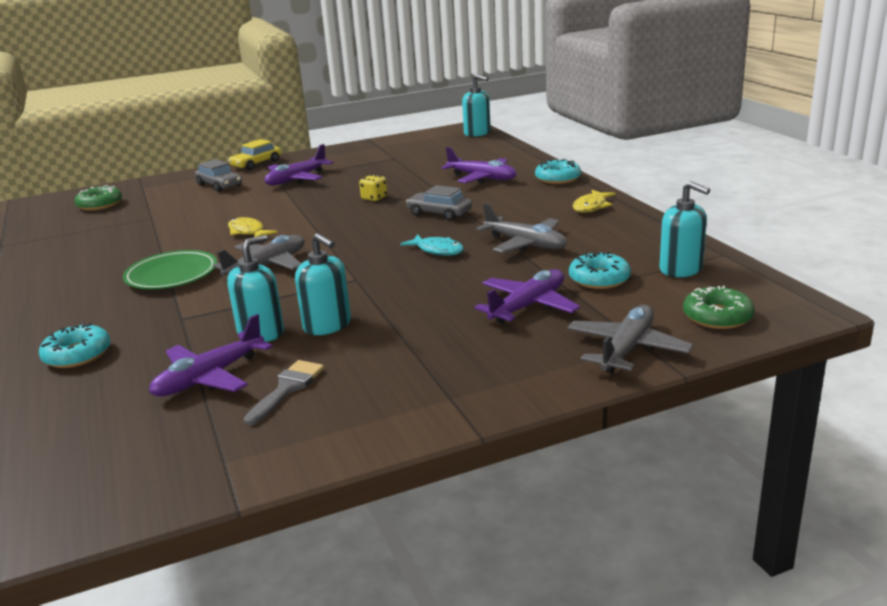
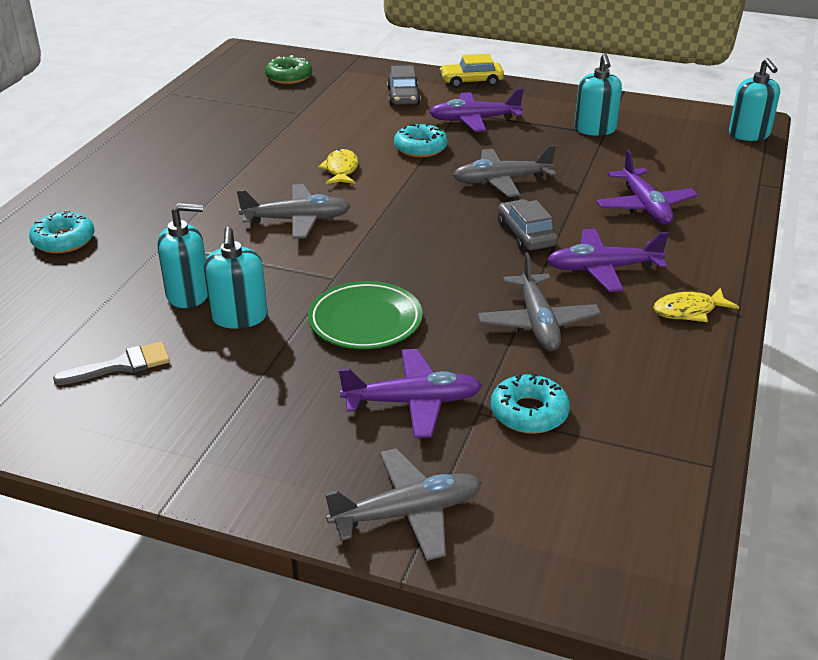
camera: 40 degrees right, 10 degrees up
(172, 275) = (223, 191): green plate -> green plate (365, 321)
(209, 377) = (97, 318): purple plane -> purple plane (602, 269)
(374, 198) = (501, 181): yellow dice -> grey plane
(437, 250) = (449, 283): turquoise fish -> none
(558, 178) = (723, 249): turquoise donut -> turquoise donut (420, 148)
(681, 269) = (630, 455): turquoise soap dispenser -> turquoise soap dispenser (595, 129)
(717, 316) = (555, 539): green donut -> none

